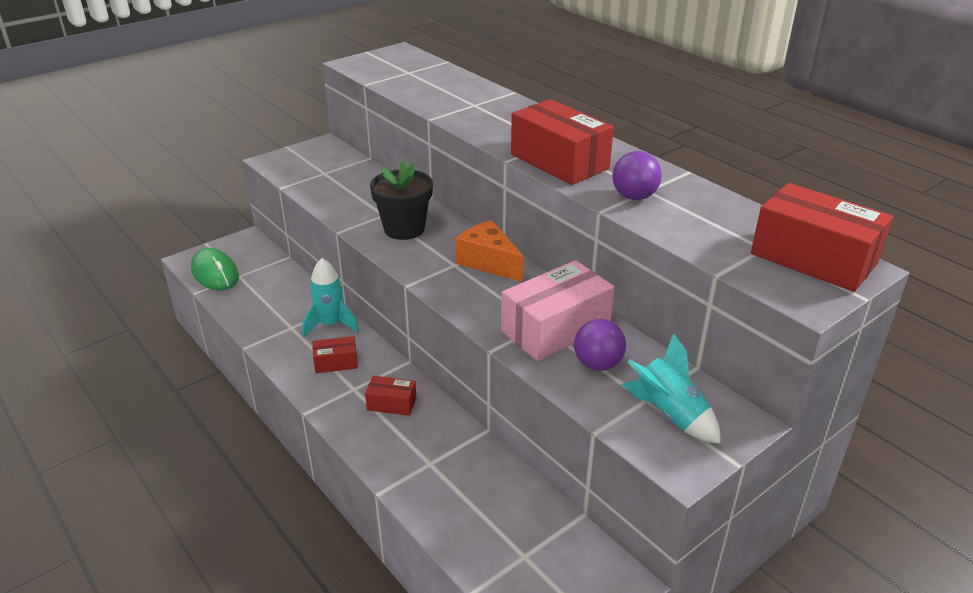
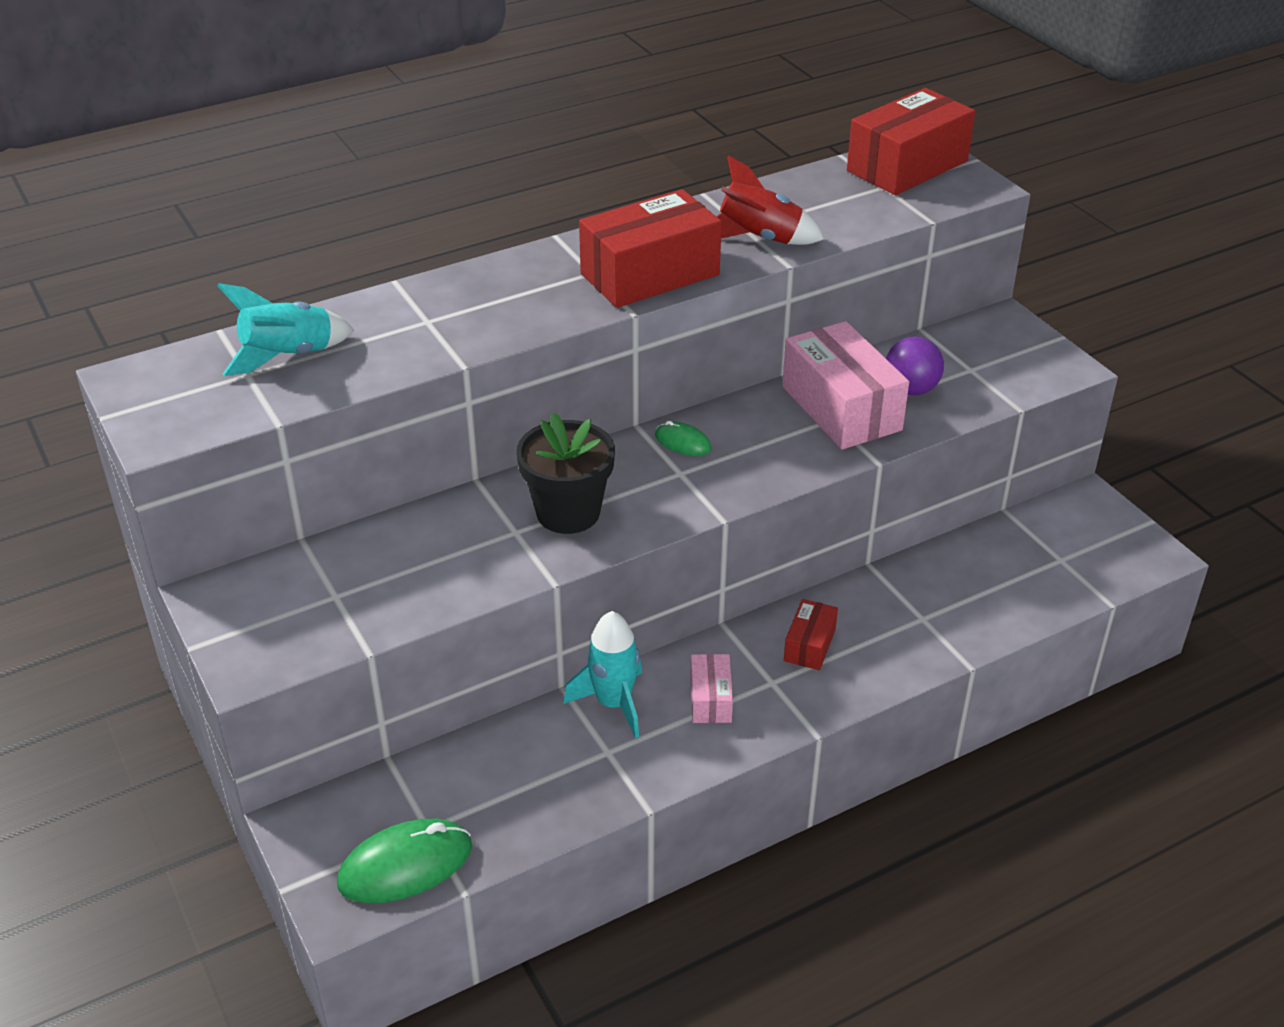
camera: 80 degrees left, 5 degrees up
(336, 363) = (710, 699): red box -> pink box
(488, 262) = (682, 442): orange cheese -> green mouse
(634, 197) = (759, 238): purple ball -> red rocket
(670, 414) = (993, 359): turquoise rocket -> turquoise rocket (288, 356)

